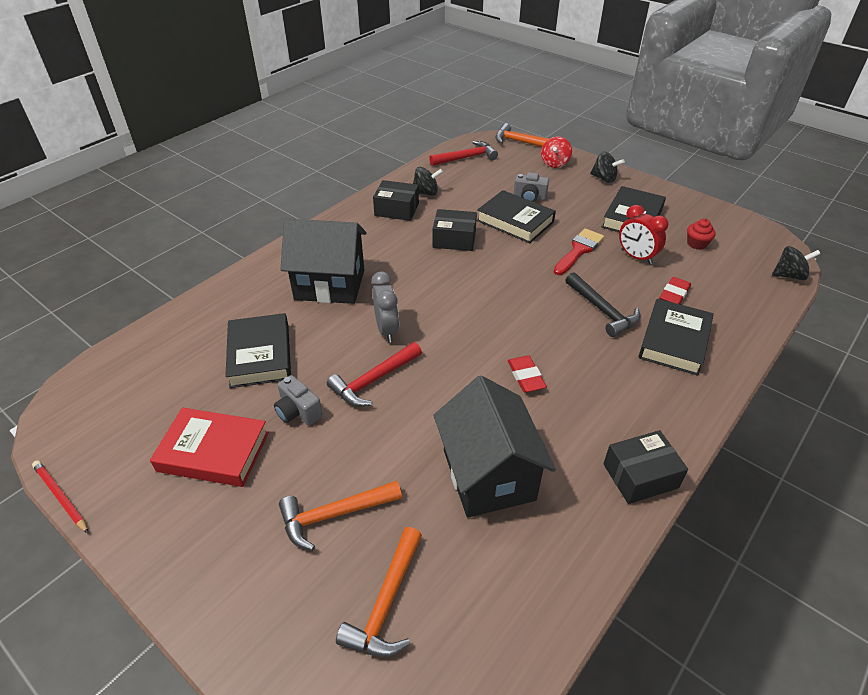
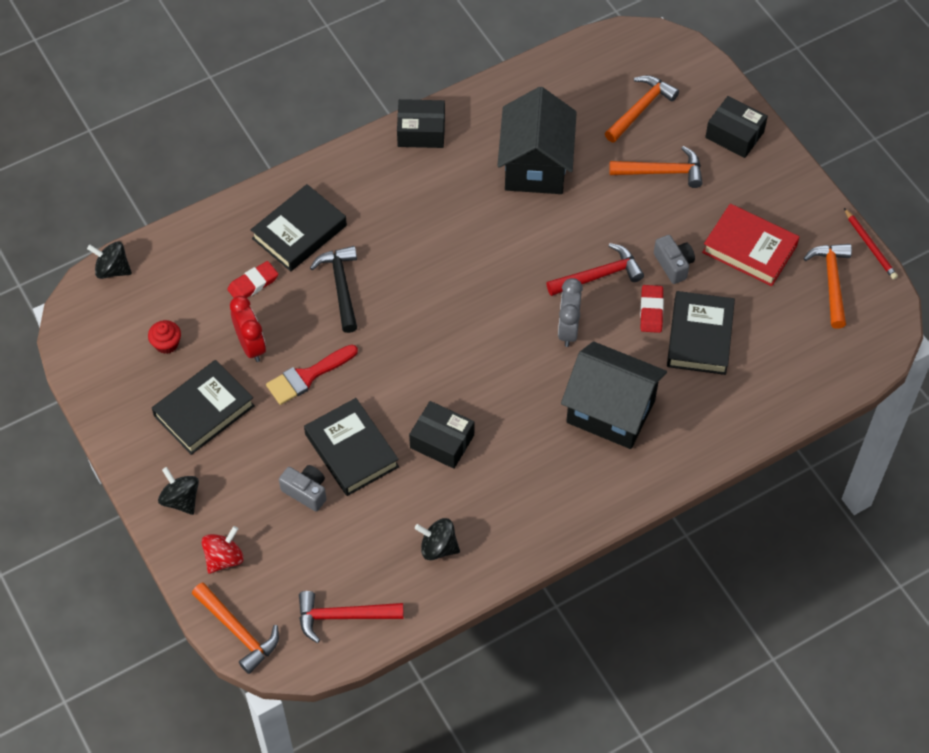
camera: 160 degrees left, 15 degrees up
(116, 442) = (831, 282): none -> orange hammer
(396, 209) = (490, 523): black box -> black box (734, 135)
(526, 376) = (460, 238): red eraser -> red eraser (651, 311)

